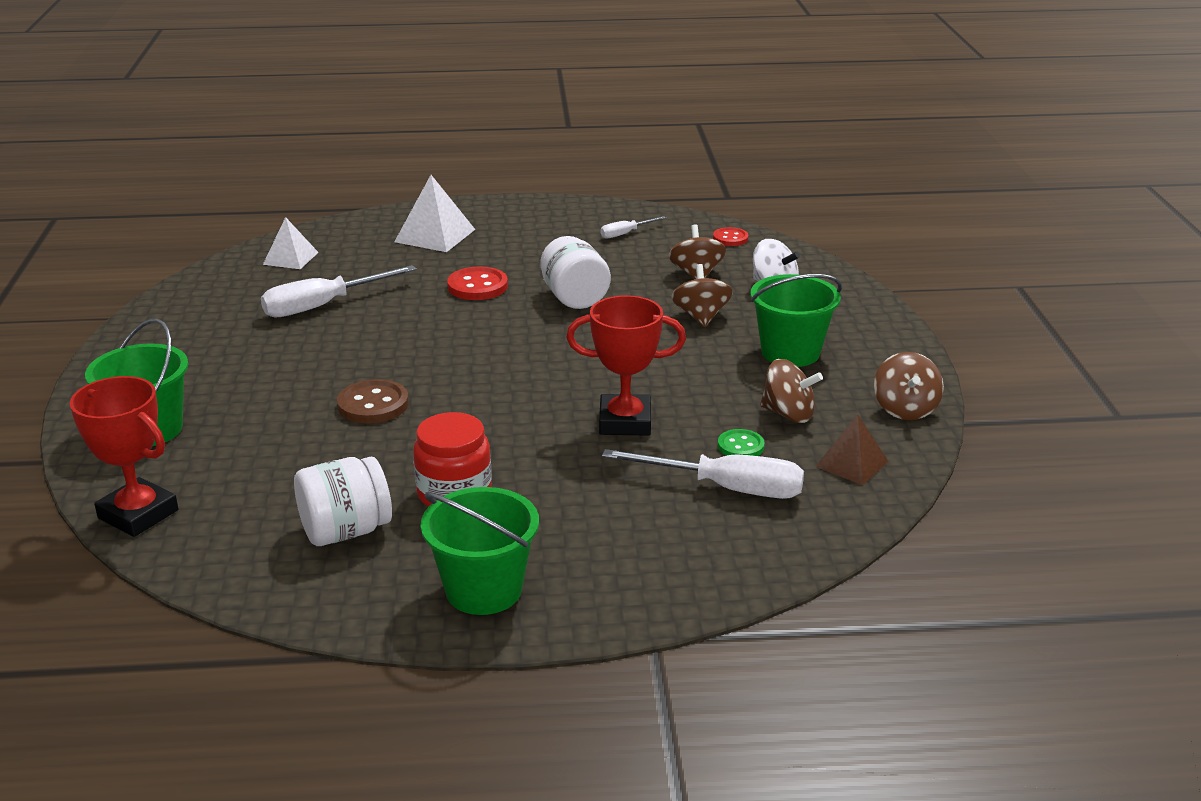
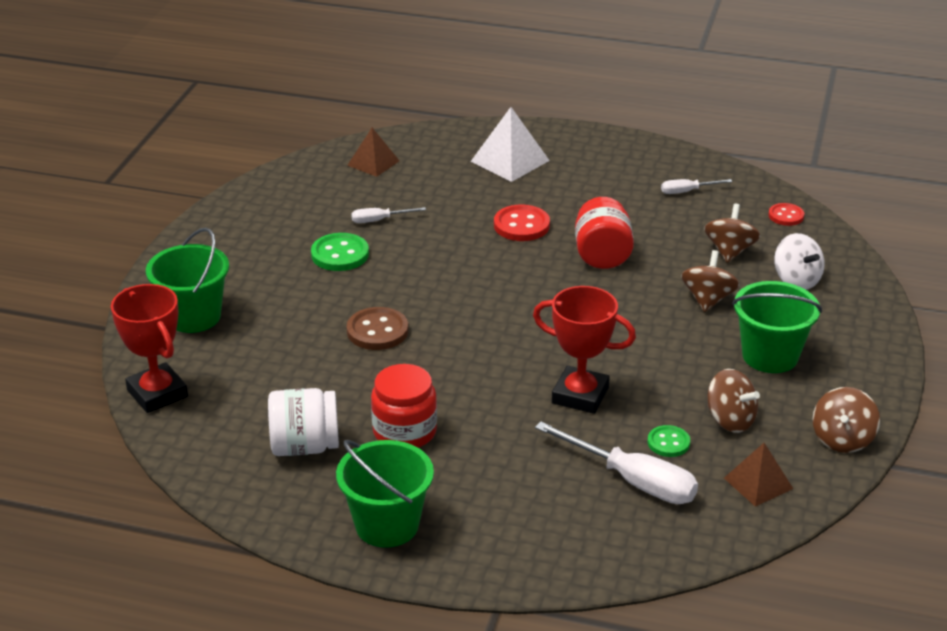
camera: 20 degrees right, 5 degrees up
(290, 258) = (373, 163): white pyramid -> brown pyramid
(294, 343) = (340, 254): none -> green button
(323, 306) = (379, 220): white screwdriver -> white screwdriver, size x0.51
(574, 298) = (602, 255): white jar -> red jar

